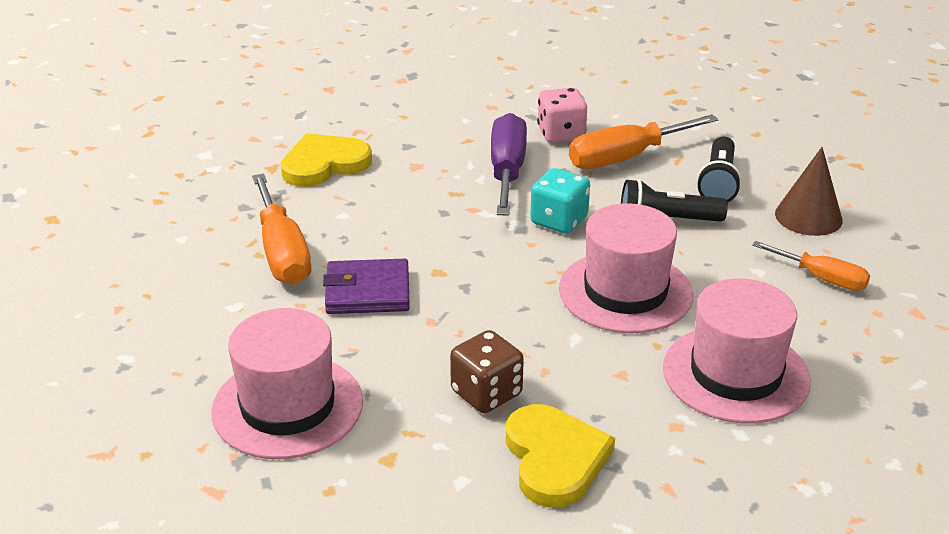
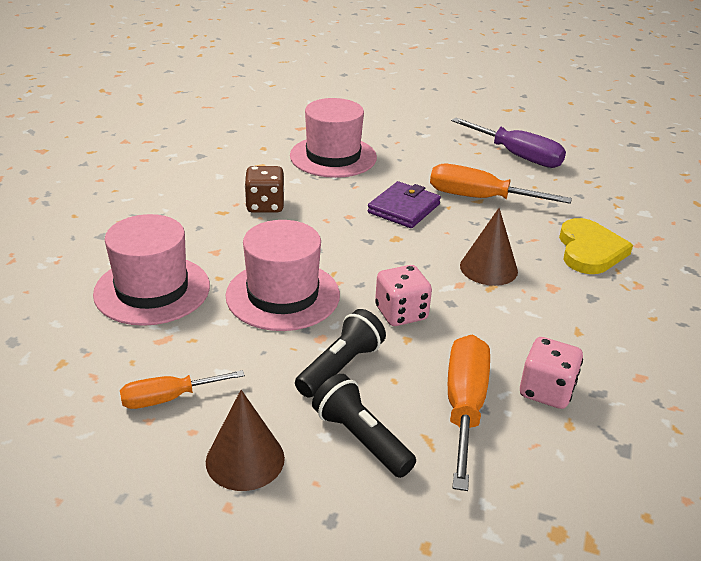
camera: 125 degrees right, 0 degrees up
(426, 203) = (488, 268): none -> brown cone
(507, 171) = (503, 326): purple screwdriver -> purple screwdriver (517, 156)
(554, 459) = (192, 202): yellow heart -> none
(559, 221) = (401, 313): turquoise dice -> pink dice

